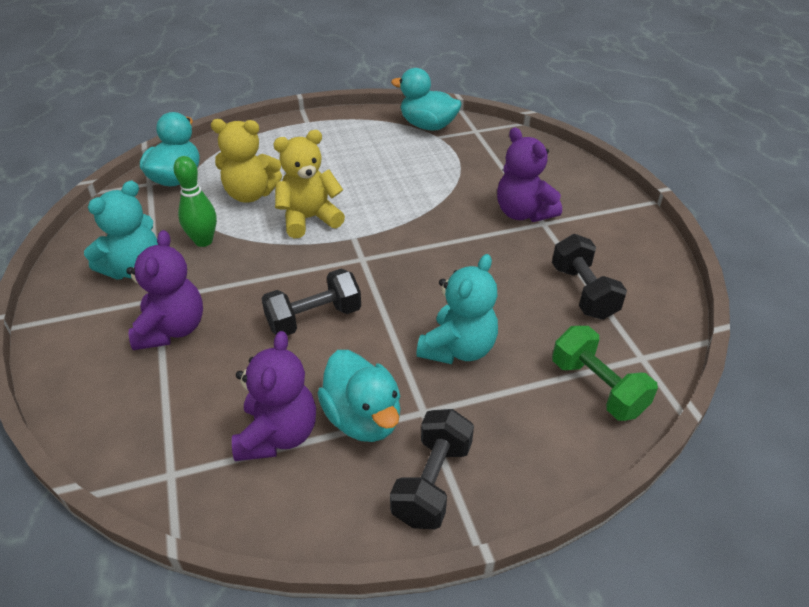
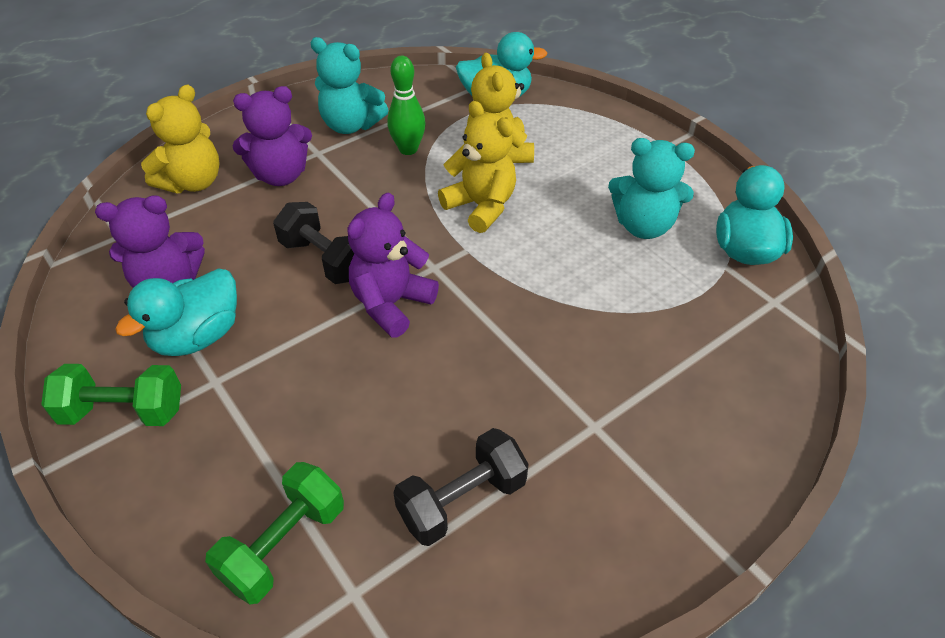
camera: 70 degrees right, 5 degrees up
(126, 400) = (193, 182): none -> yellow teddy bear
(432, 482) = (124, 411): black dumbbell -> green dumbbell
(458, 349) = (314, 388): turquoise teddy bear -> turquoise teddy bear (643, 226)
(523, 213) = (604, 398): purple teddy bear -> purple teddy bear (391, 304)

